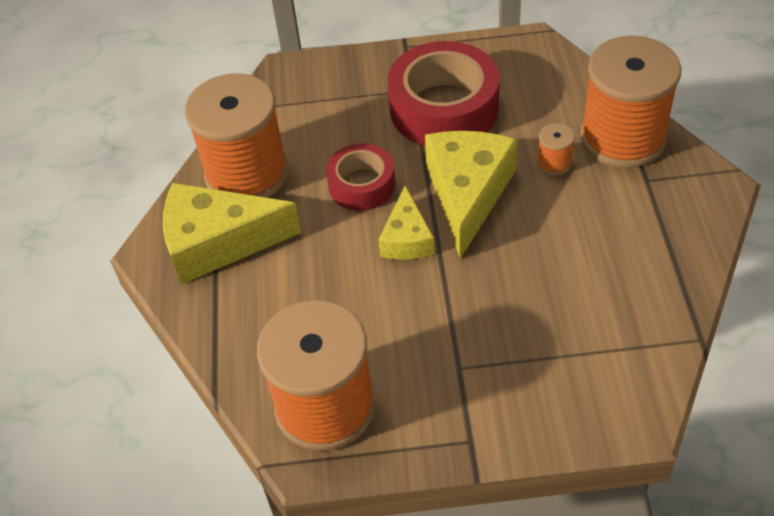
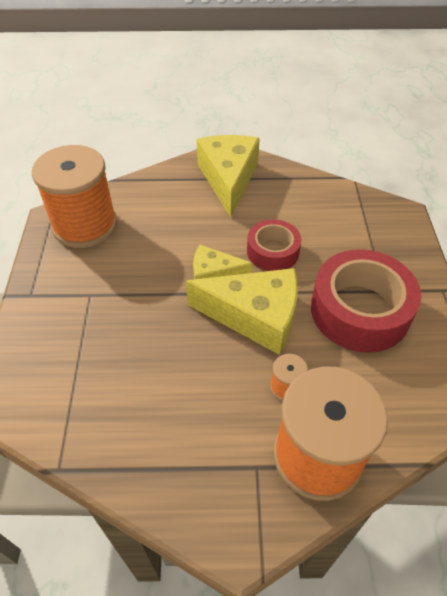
camera: 90 degrees right, 0 degrees up
(247, 173) = (290, 192): orange spool -> none

